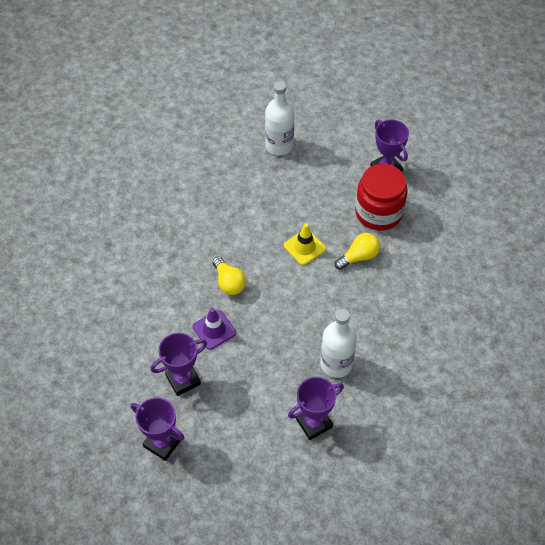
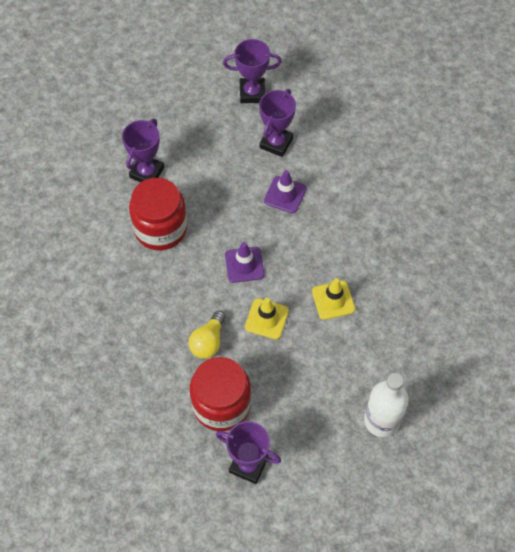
camera: 145 degrees right, 5 degrees up
(229, 282) = (307, 242): yellow light bulb -> none
(246, 232) = (333, 300): none -> yellow traffic cone
(290, 294) = (244, 265): none -> purple traffic cone
(336, 364) = (160, 228): white bottle -> red jar

